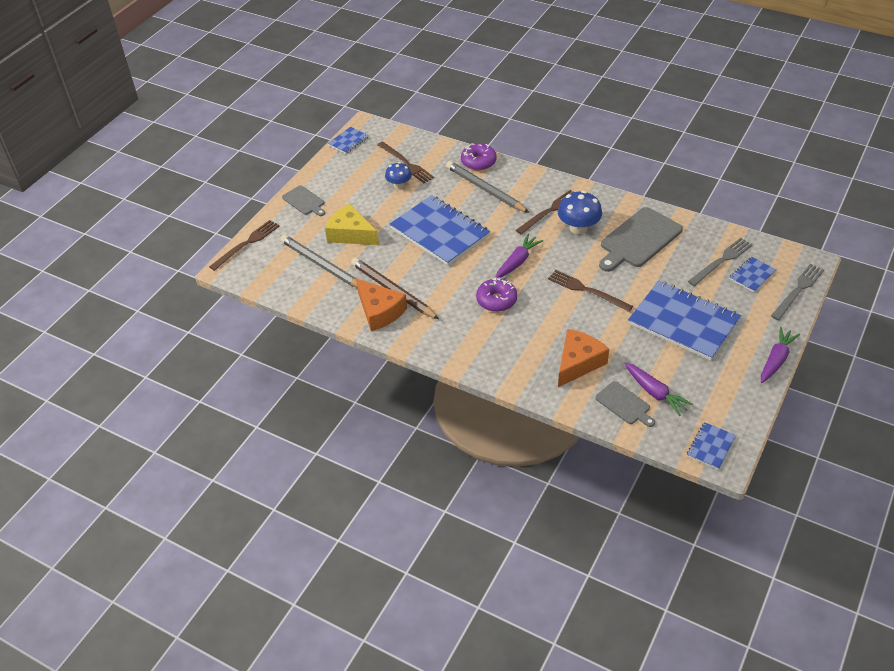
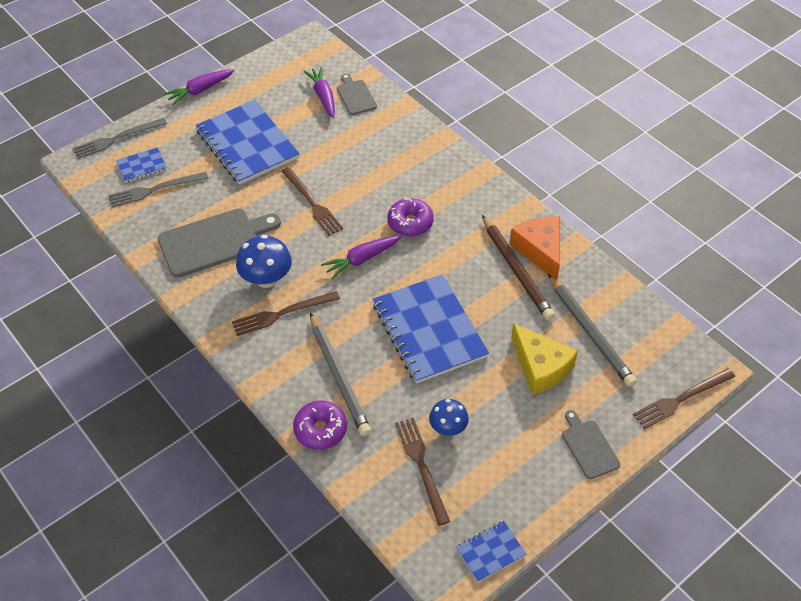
camera: 160 degrees left, 5 degrees up
(578, 363) = (370, 139): orange cheese -> none
(711, 446) = (312, 49): blue notebook -> none

